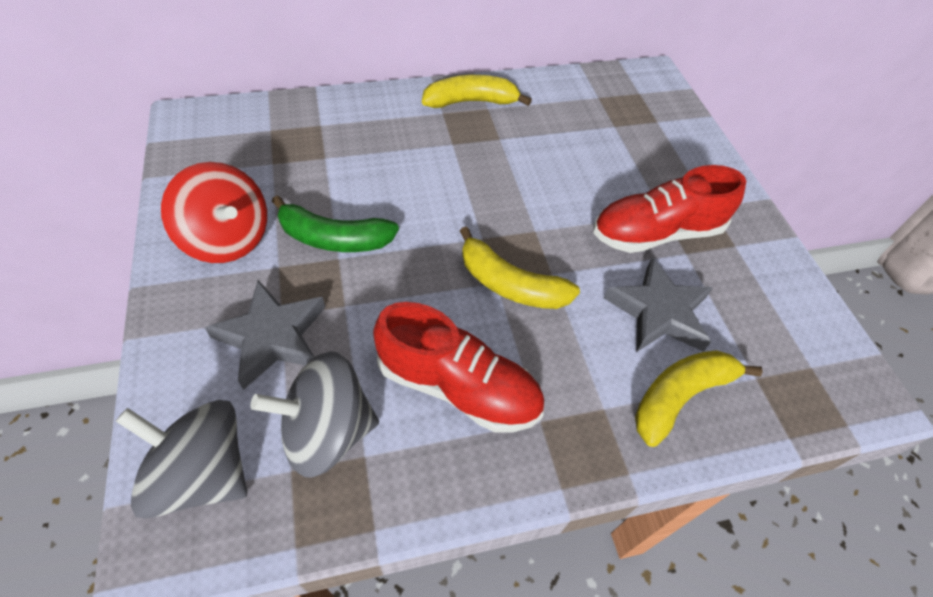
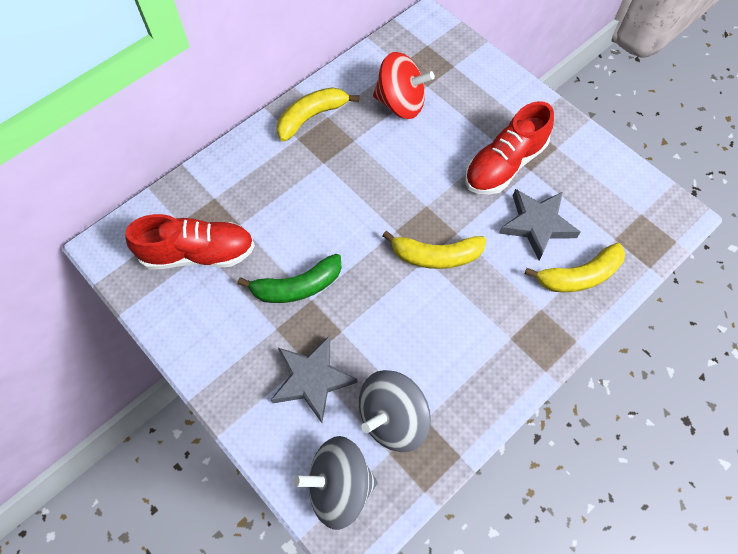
camera: 25 degrees left, 10 degrees up
(227, 239) = (224, 328): red spinning top -> red spinning top (400, 103)
(458, 387) = (449, 344): red shoe -> red shoe (198, 253)
(680, 396) = (578, 276): yellow banana -> yellow banana turned 135 degrees counterclockwise

